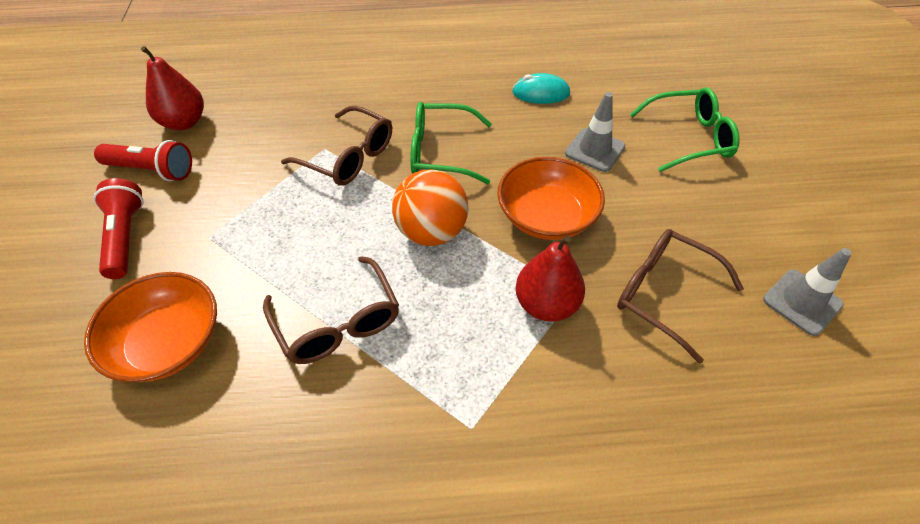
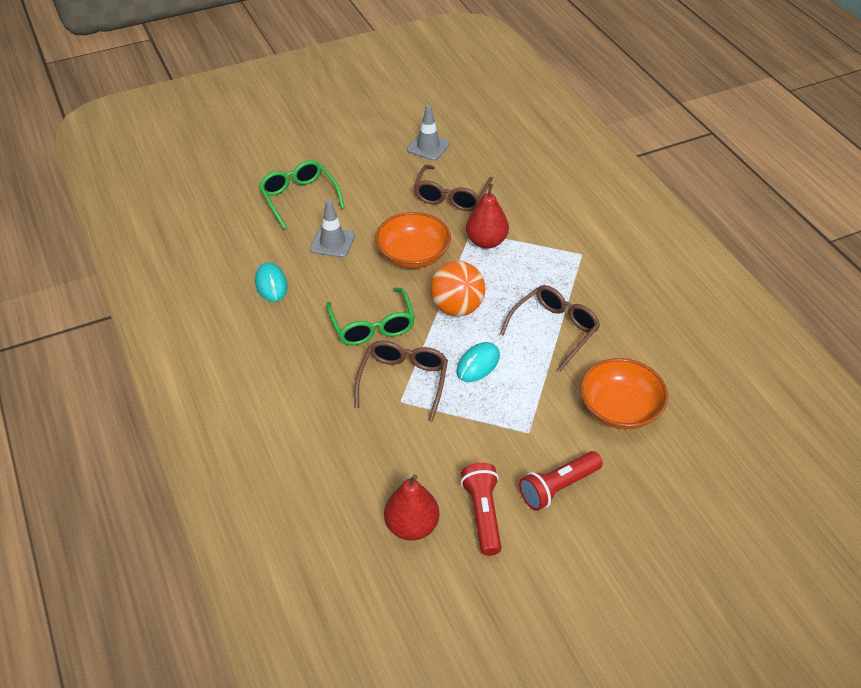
camera: 110 degrees left, 5 degrees down
(331, 224) = (478, 364): none -> turquoise mouse

